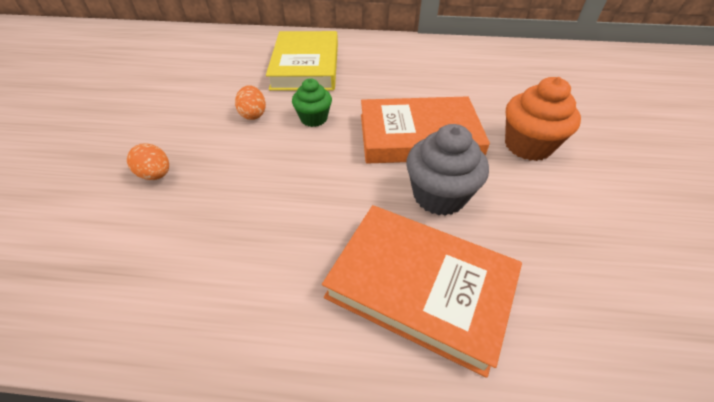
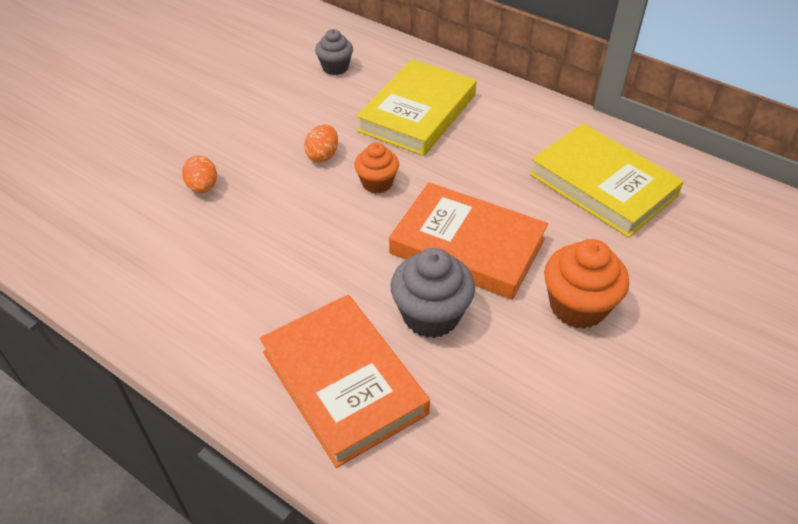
camera: 30 degrees right, 0 degrees up
(218, 56) = (335, 67): none -> grey cupcake
(313, 118) = (377, 183): green cupcake -> orange cupcake
(466, 70) = (602, 185): none -> yellow book

